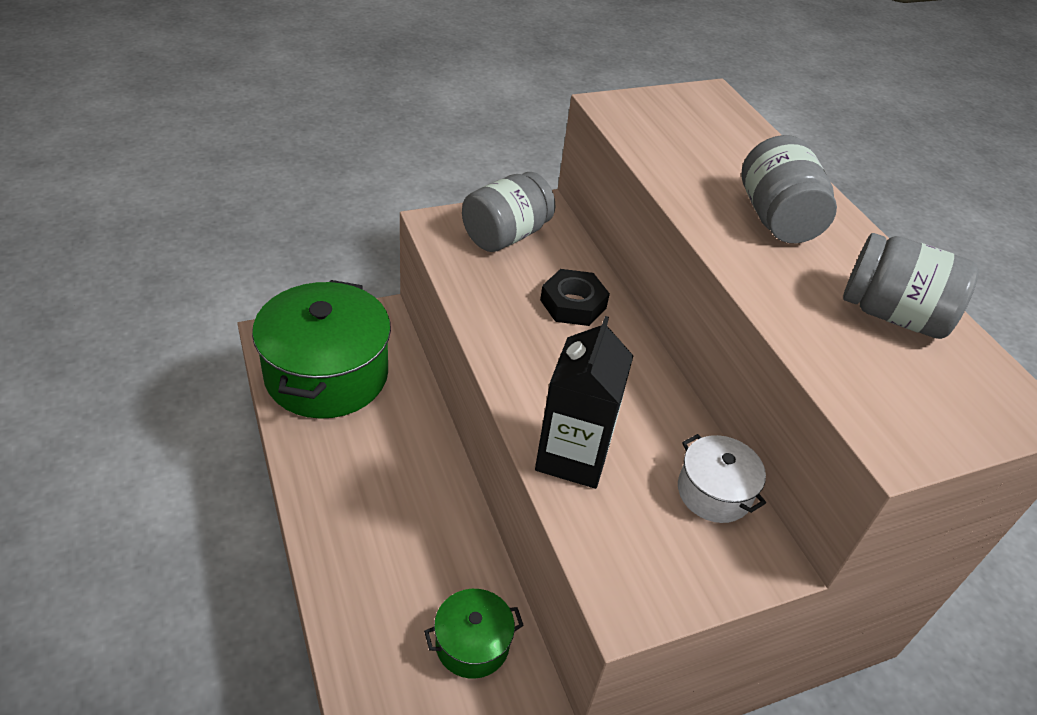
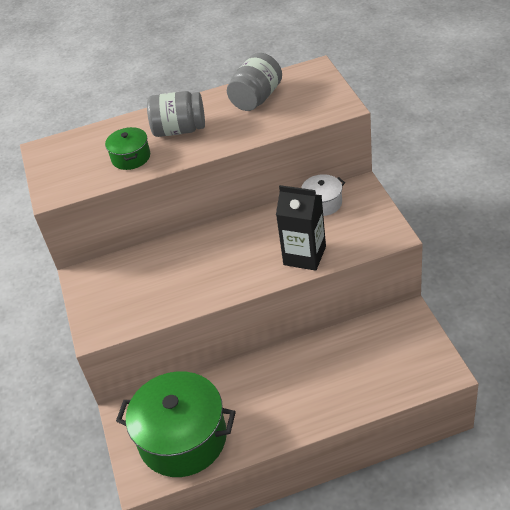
camera: 75 degrees left, 0 degrees up
(472, 644) = (382, 339): green pot -> green pot (131, 157)
(505, 235) = (111, 294): grey jar -> none
(573, 304) = (182, 258): black nut -> none

